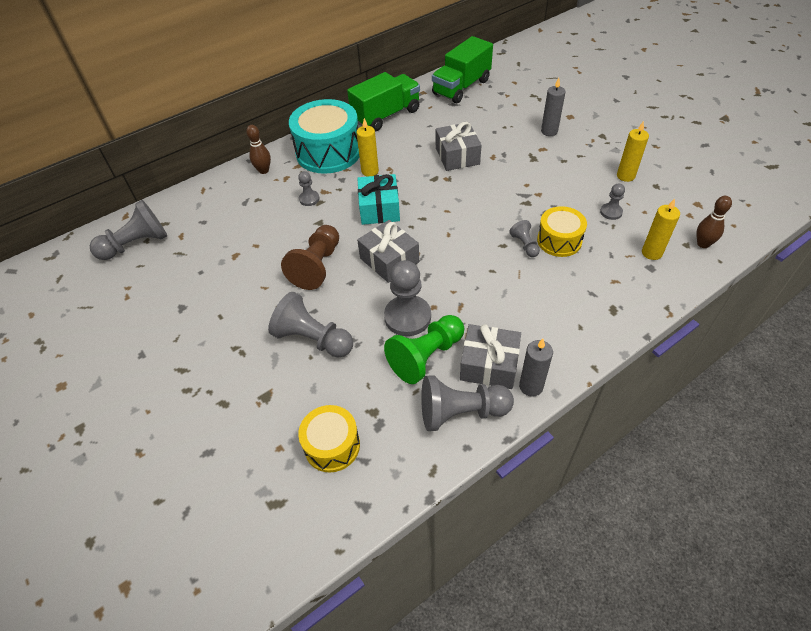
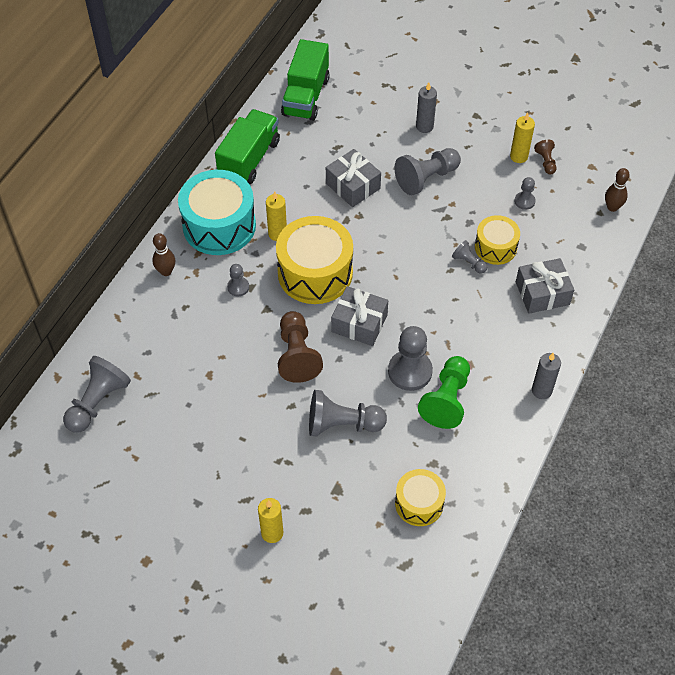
camera: 30 degrees left, 5 degrees up
(379, 209) = (315, 273): turquoise gift -> yellow drum
(461, 412) = (501, 434): grey pawn -> grey pawn (426, 178)
(489, 365) = (500, 386): grey gift -> grey gift (542, 293)
(651, 187) = (546, 162): none -> brown pawn
(651, 253) = (576, 231): yellow candle -> yellow candle (272, 533)

